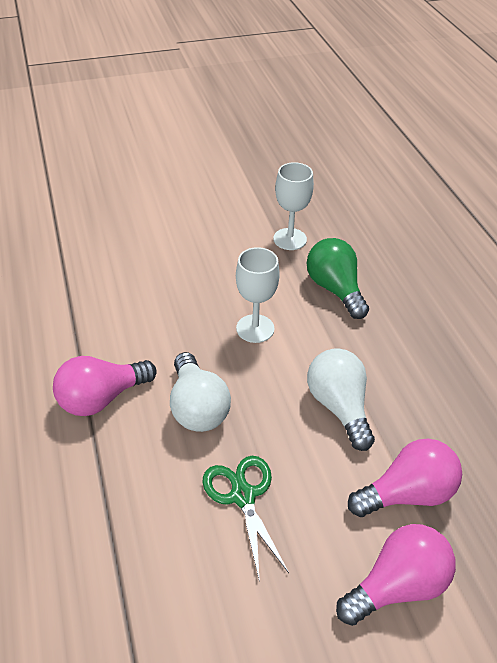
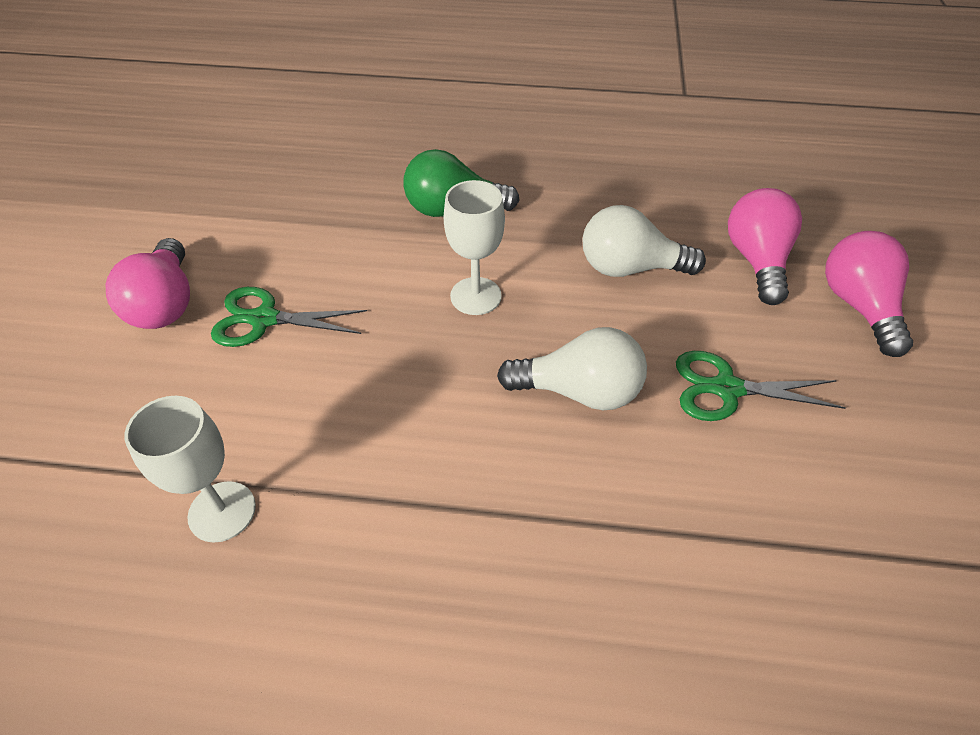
camera: 65 degrees left, 5 degrees up
(101, 398) = (517, 494): pink light bulb -> pink light bulb (166, 304)
(180, 244) = (264, 319): none -> green scissors
(290, 239) = (340, 215): white goblet -> white goblet (222, 511)

